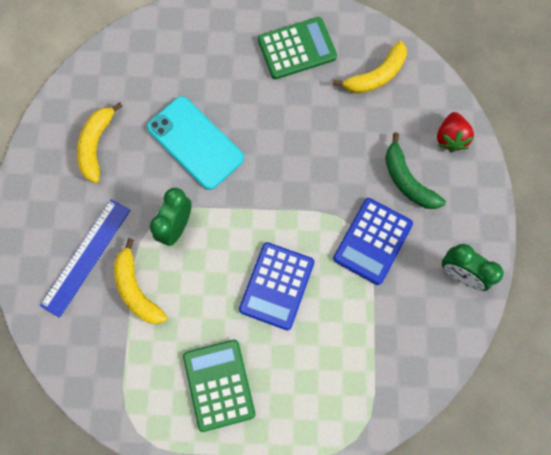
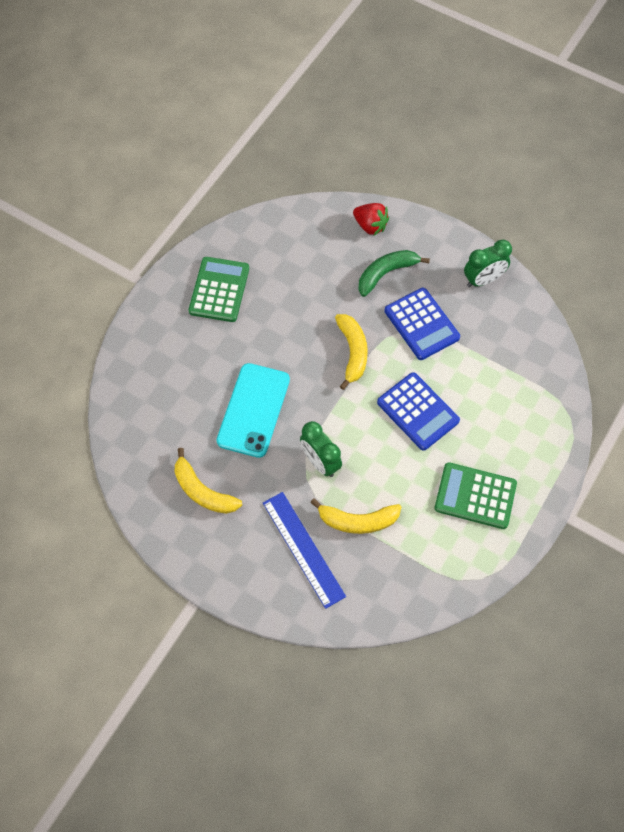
camera: 60 degrees left, 10 degrees down
(195, 143) = (253, 410): turquoise phone -> turquoise phone turned 60 degrees counterclockwise
(376, 76) = (283, 247): yellow banana -> yellow banana (352, 352)
(407, 180) = (386, 273): green banana -> green banana turned 150 degrees clockwise

